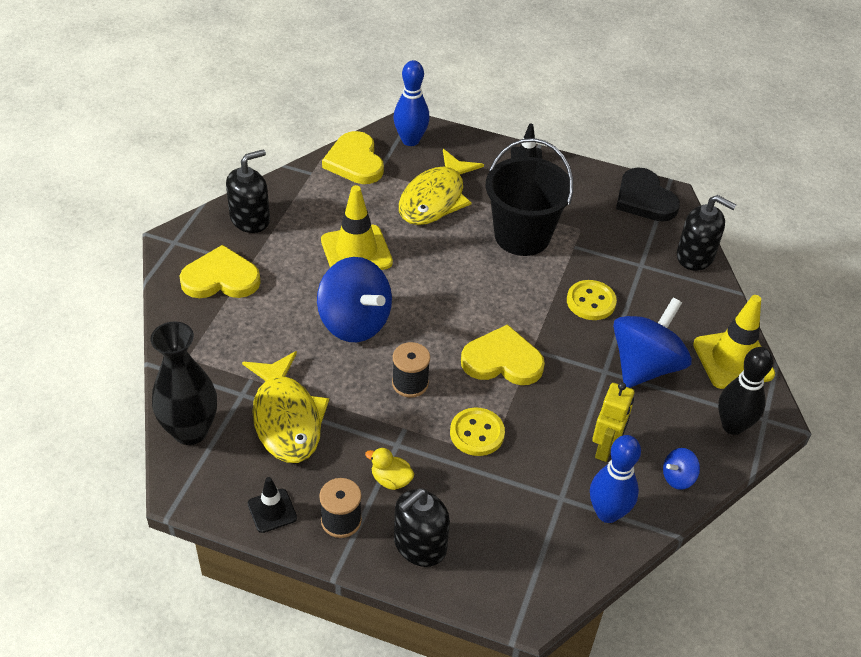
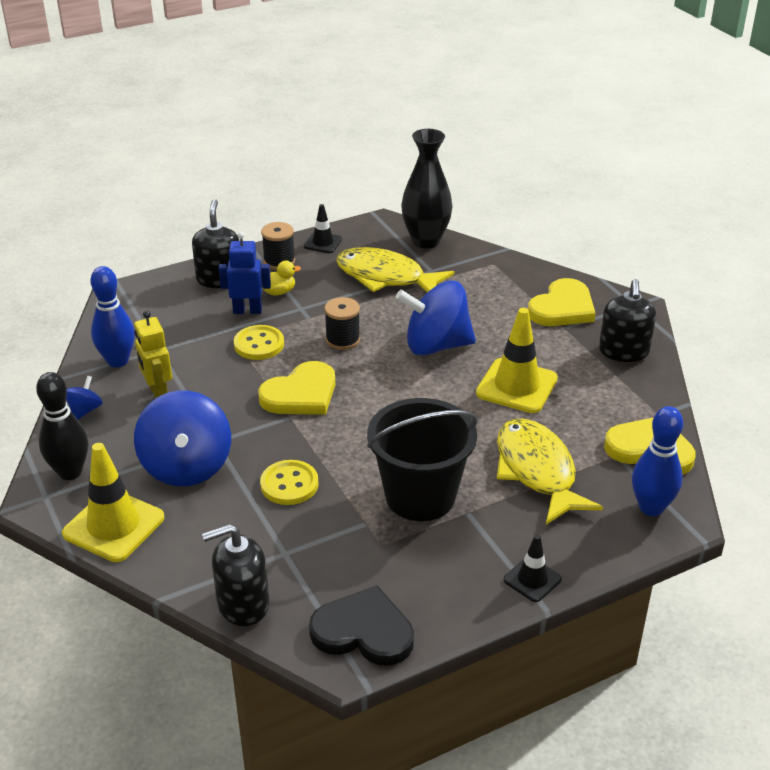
camera: 135 degrees right, 10 degrees down
(442, 480) = (247, 310): none -> blue robot

